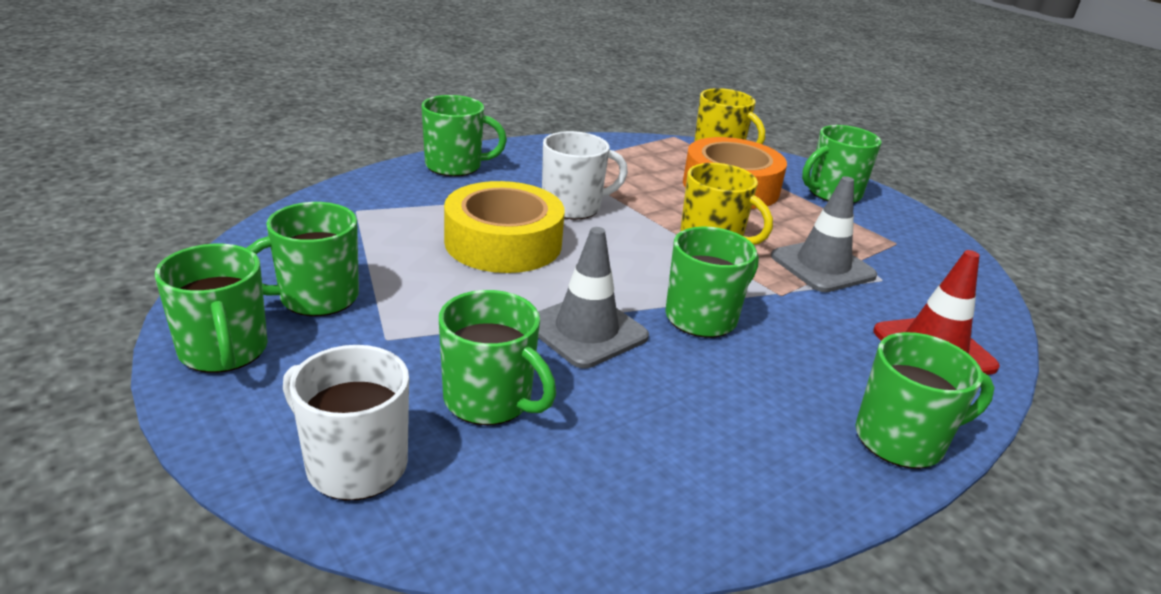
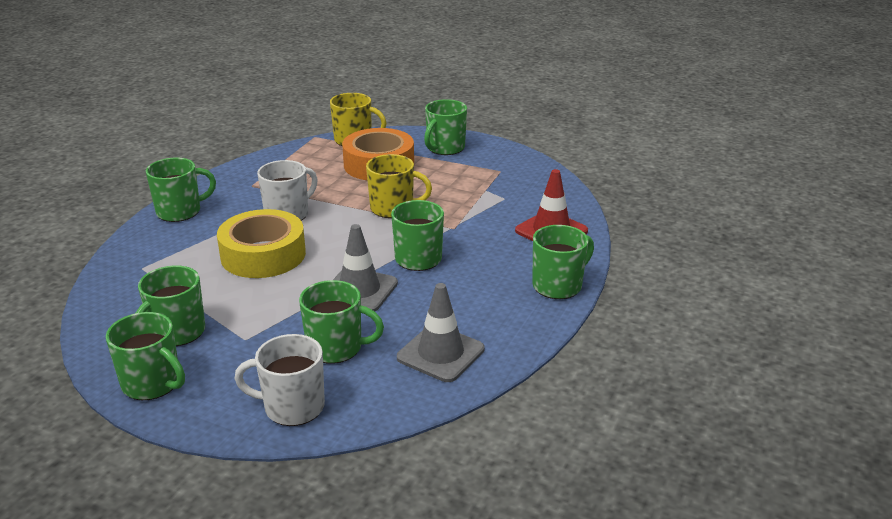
camera: 25 degrees left, 0 degrees up
(822, 266) = (467, 201): grey traffic cone -> grey traffic cone (440, 353)

